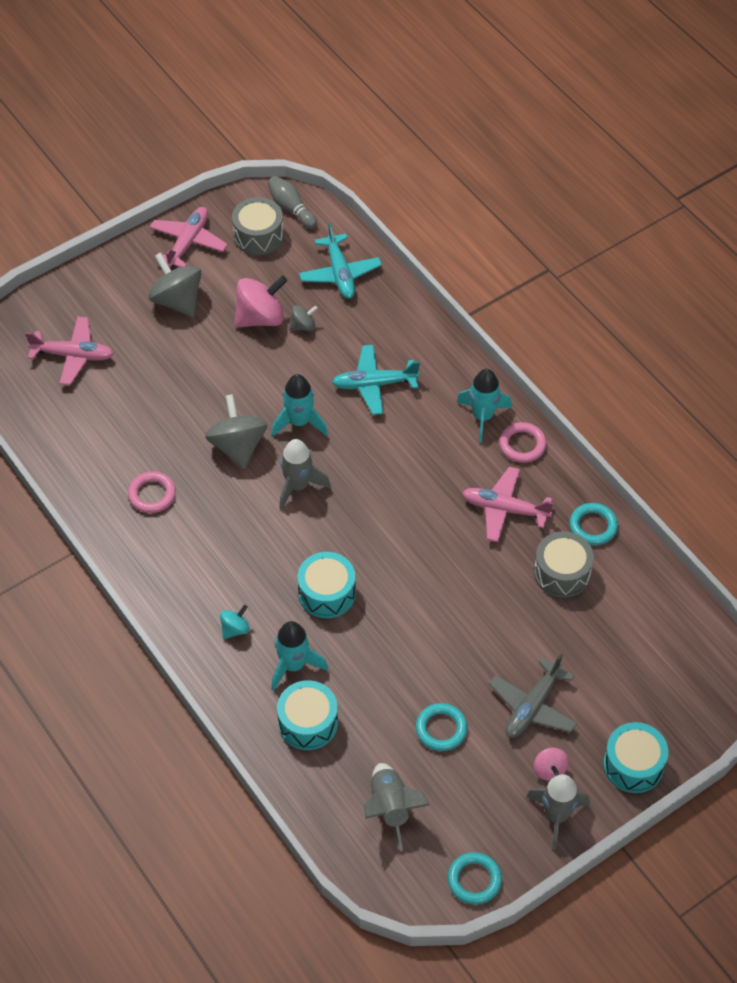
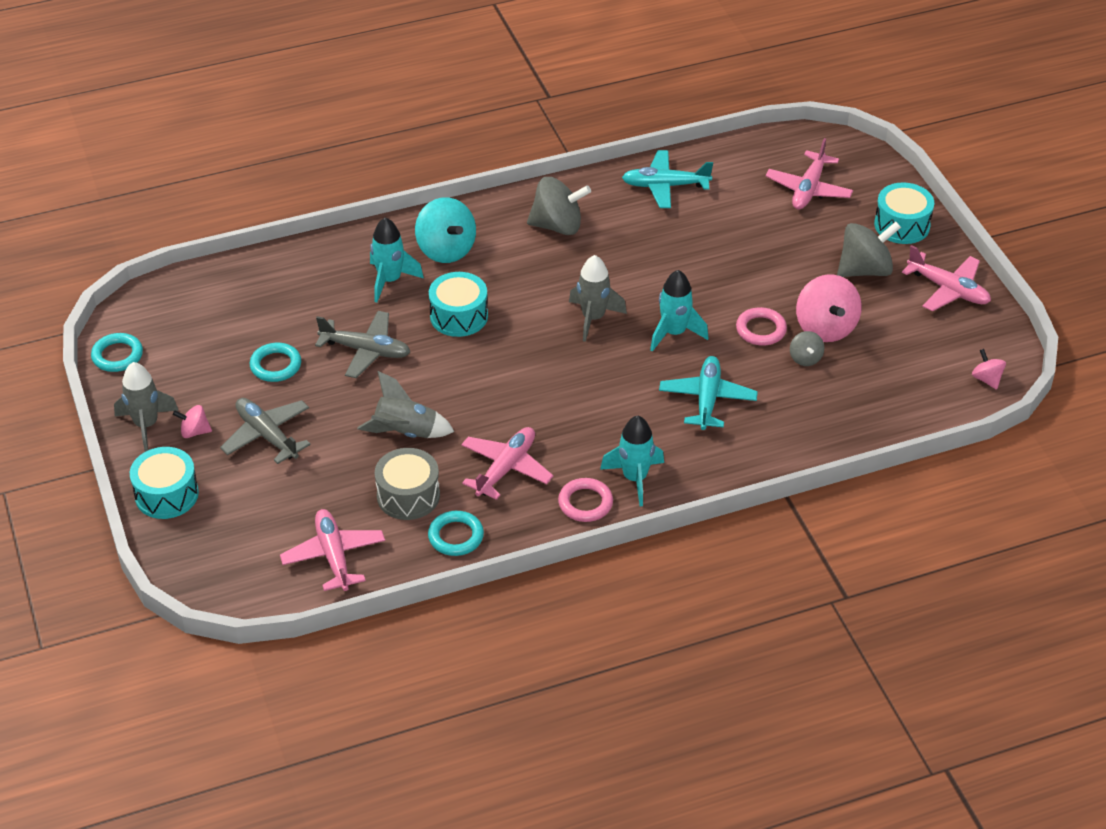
camera: 105 degrees right, 10 degrees down
(152, 494) = (619, 219): pink ring -> pink ring (761, 330)
(235, 629) = (446, 250): turquoise spinning top -> turquoise spinning top, size x1.94
(238, 446) = (657, 284): grey spinning top -> grey spinning top (557, 226)
(258, 236) = (948, 345): grey drum -> none
(291, 208) = (986, 379): grey bowling pin -> pink spinning top
(308, 723) = (326, 279): turquoise drum -> turquoise drum (902, 225)
(340, 273) = (876, 402): turquoise plane -> turquoise plane (665, 186)
(390, 808) = (215, 316): grey rocket -> grey rocket (406, 432)
(396, 657) = (366, 350): none -> grey plane
(649, 609) = (333, 556): none -> pink plane

